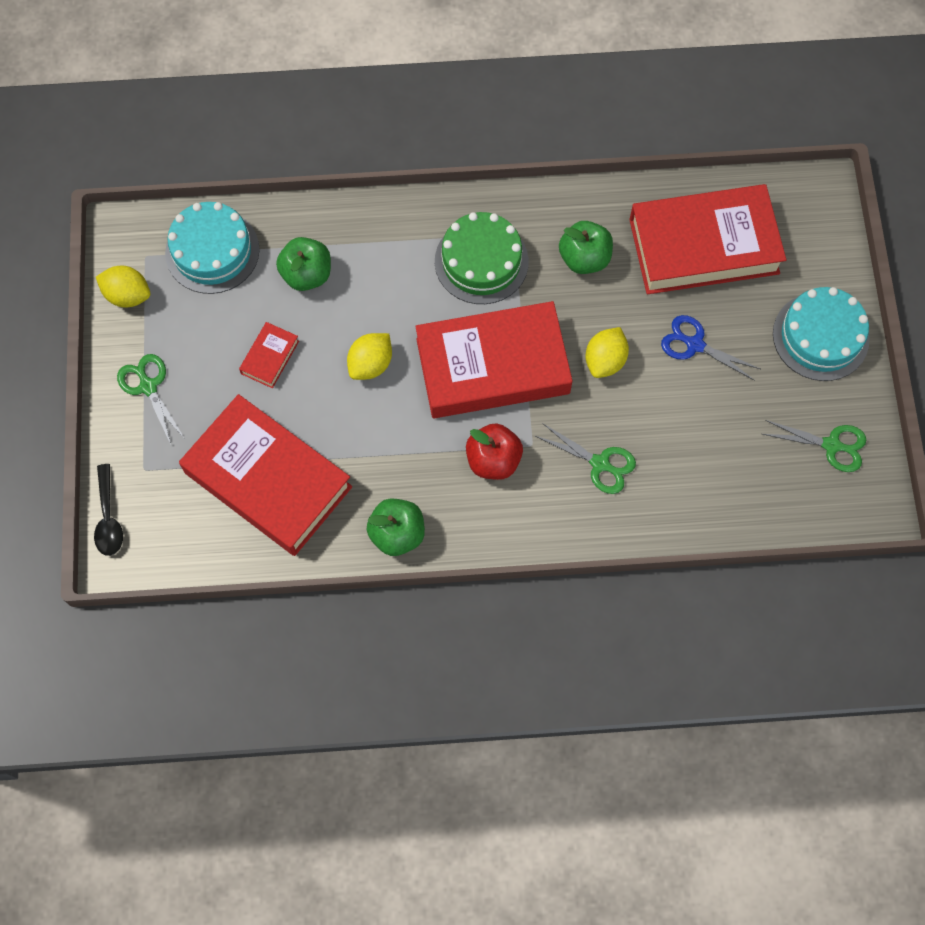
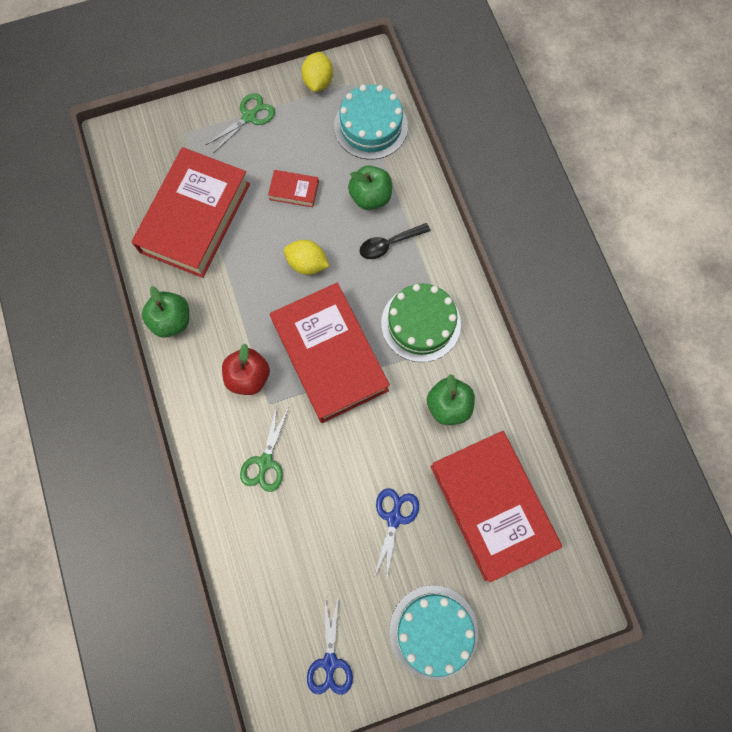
camera: 75 degrees right, 5 degrees up
(108, 518) = (143, 122): black spoon -> black spoon (389, 244)
(605, 360) = (358, 445): yellow lemon -> none
(832, 445) = (330, 662): green scissors -> blue scissors

